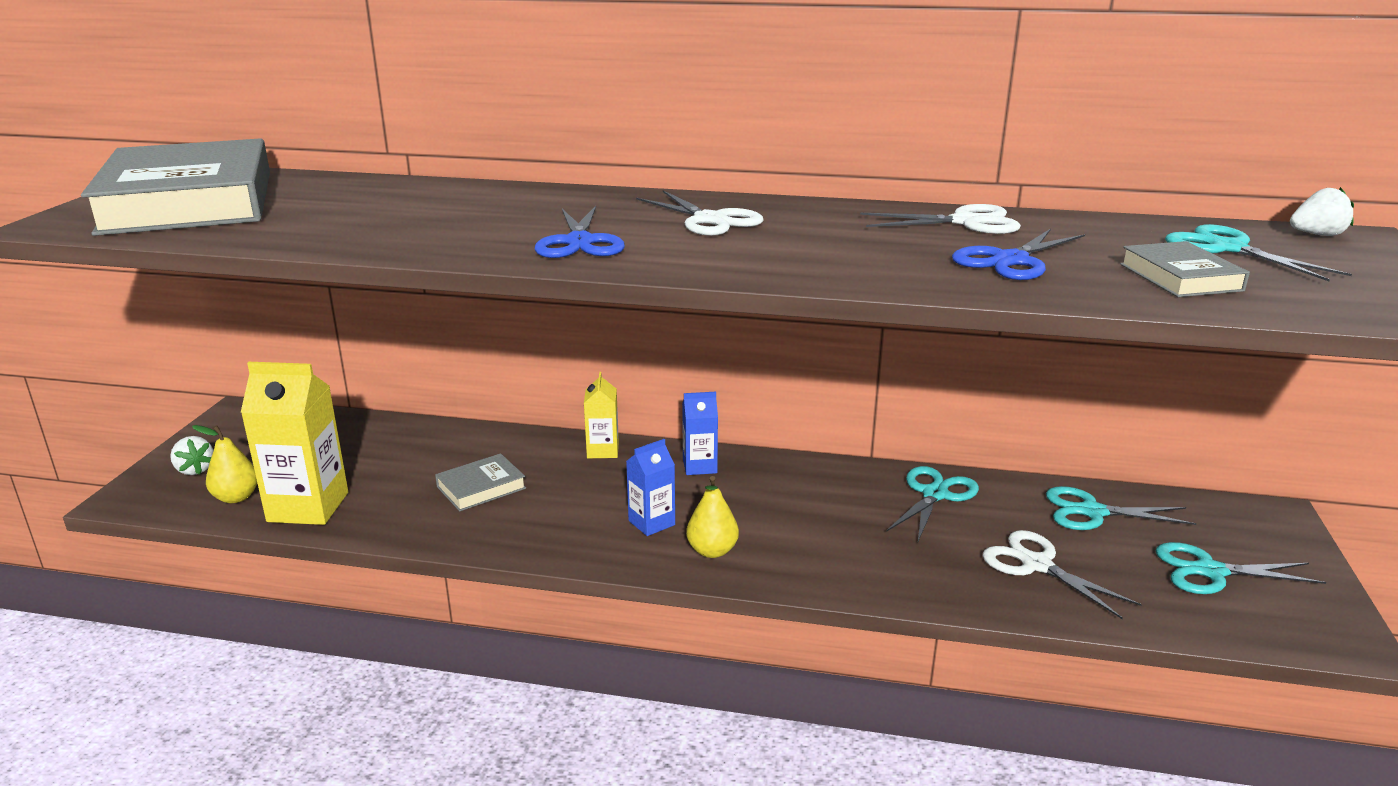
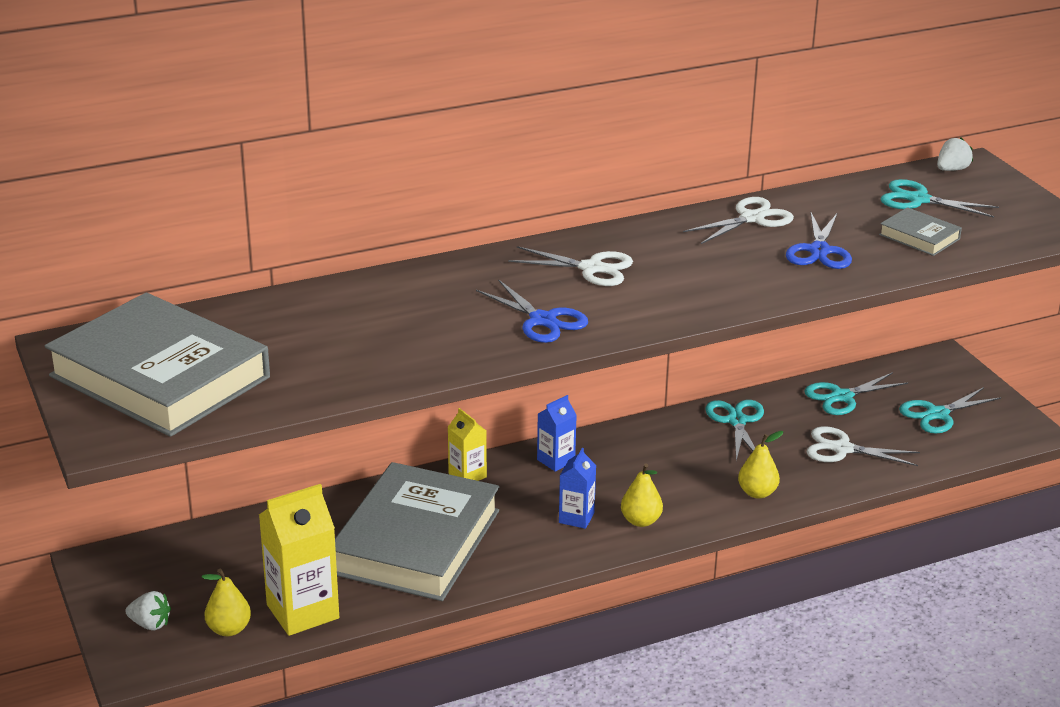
camera: 35 degrees left, 5 degrees up
(481, 487) = (416, 542): grey book -> grey book, size x2.39
(877, 572) = (757, 493): none -> yellow pear

